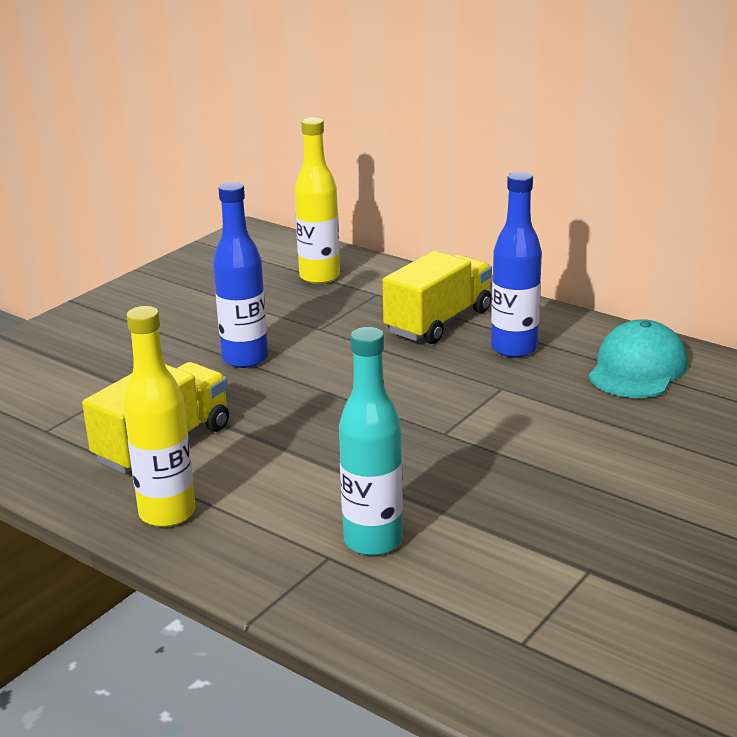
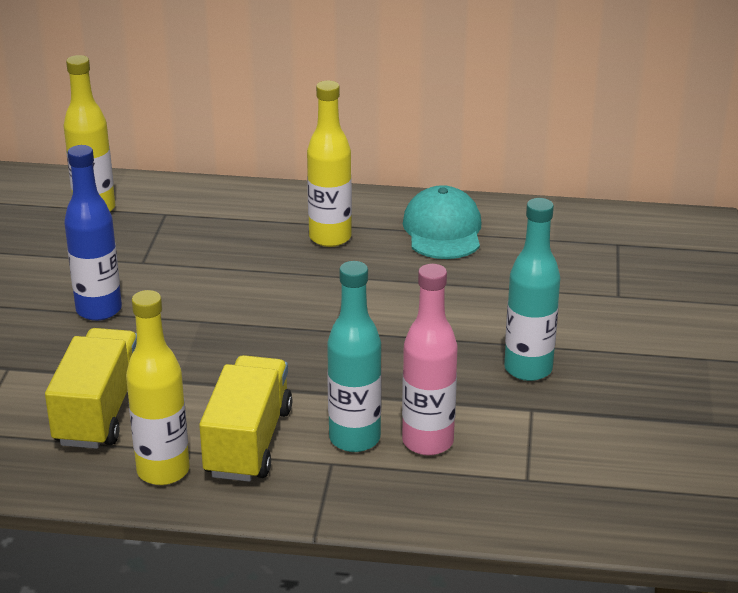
camera: 30 degrees left, 5 degrees up
(438, 322) = (244, 228): yellow truck -> yellow truck (248, 442)
(445, 568) = (427, 442): none -> pink bottle
(514, 348) = (330, 237): blue bottle -> yellow bottle
(620, 527) = (528, 369): none -> turquoise bottle

